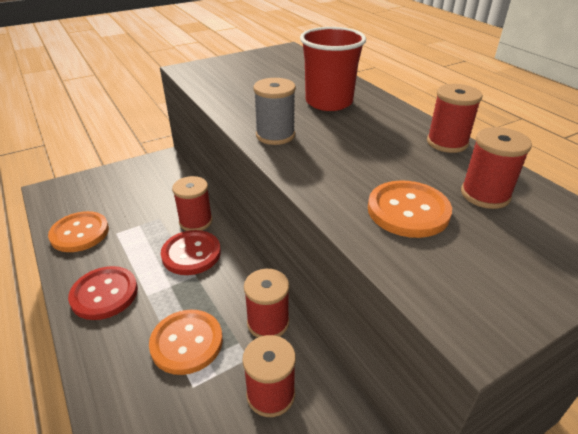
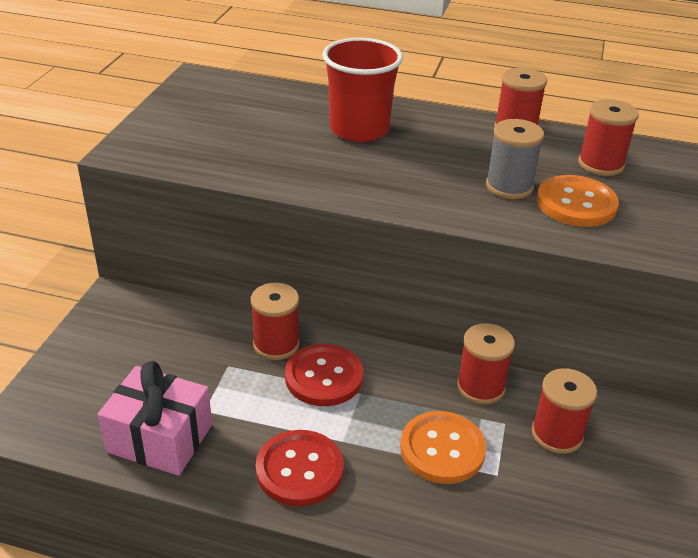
camera: 45 degrees left, 0 degrees up
(80, 233) = (160, 438): orange button -> pink gift
(275, 135) = (374, 188): grey spool -> grey spool (509, 186)

